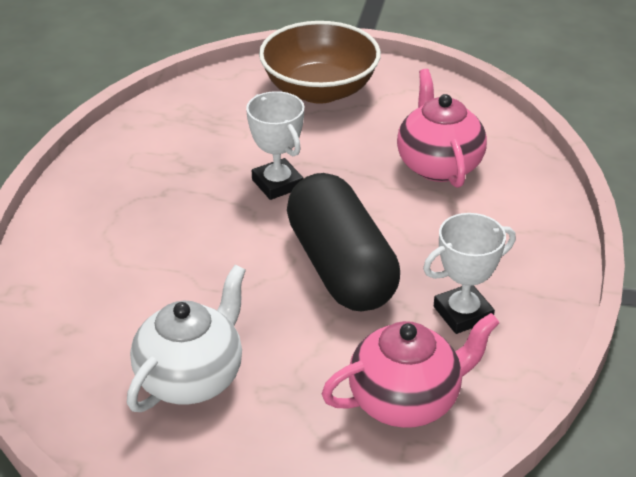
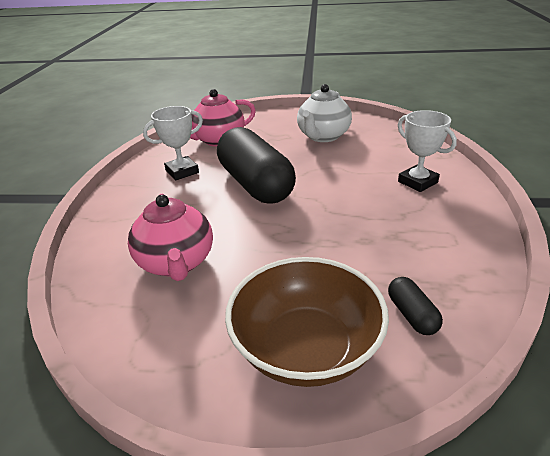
camera: 175 degrees right, 5 degrees down
(224, 101) = (412, 315): none -> black capsule
(277, 184) = (316, 231): white trophy -> white trophy (417, 182)

